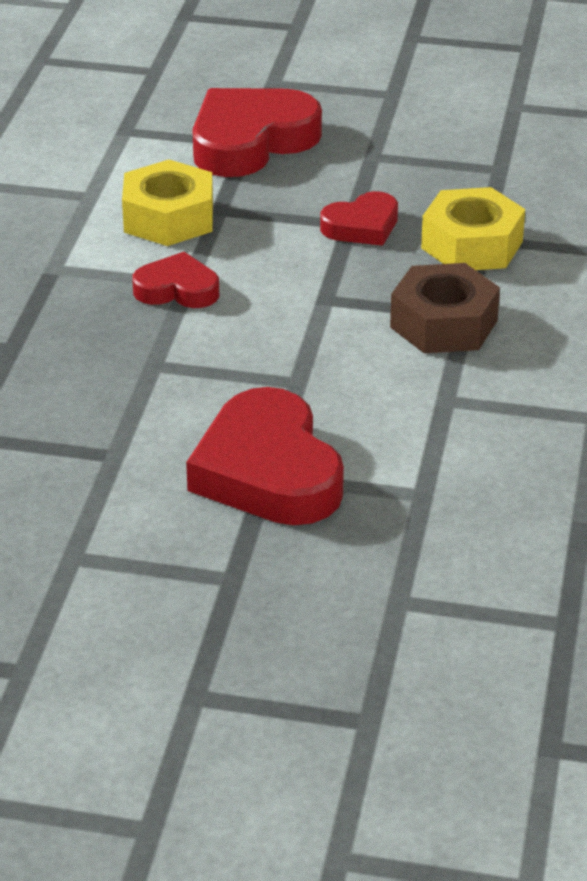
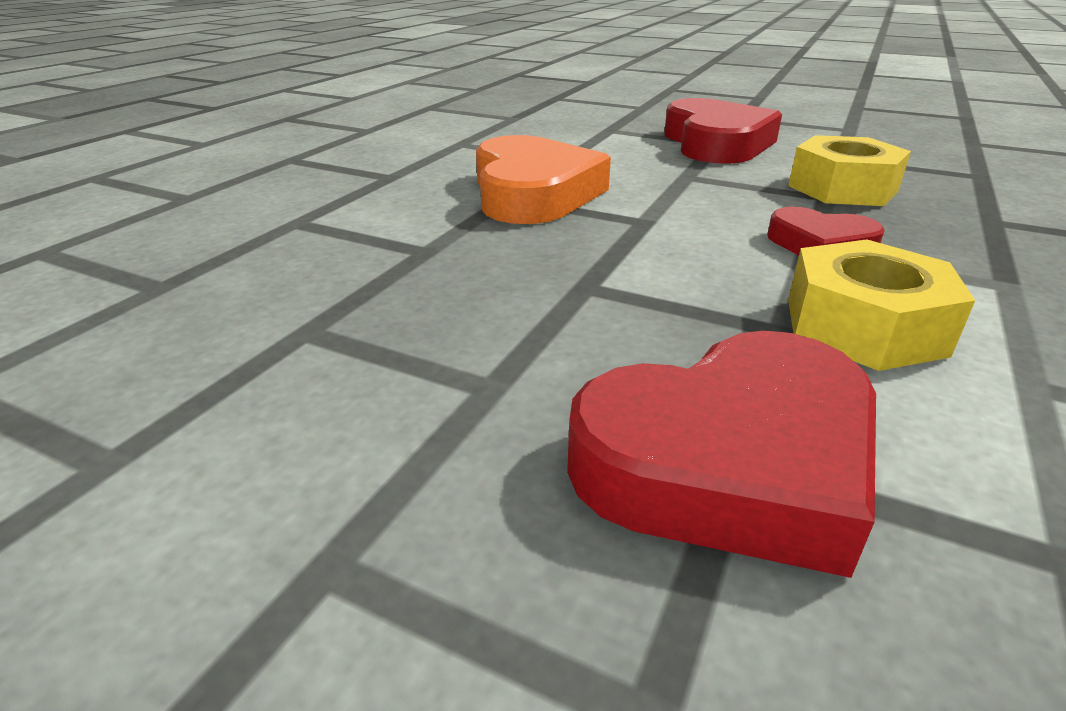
camera: 165 degrees left, 5 degrees down
(362, 226) = (570, 280): red heart -> none
(444, 324) = (533, 193): brown nut -> orange heart
(472, 245) = (446, 245): yellow nut -> yellow nut (842, 188)

